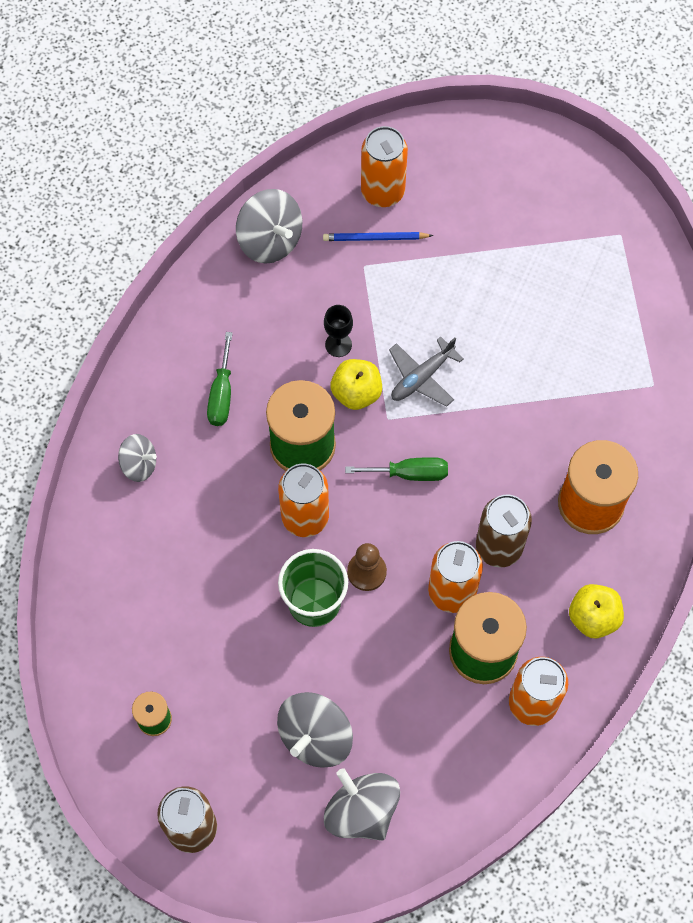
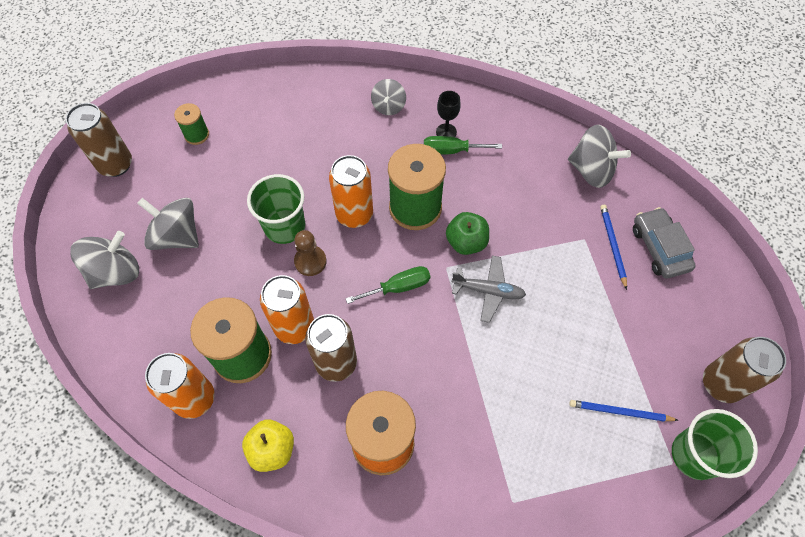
camera: 85 degrees right, 5 degrees down
(270, 240) = (591, 170): grey spinning top -> grey spinning top turned 105 degrees counterclockwise
(338, 344) = (507, 226): black goblet -> black goblet (446, 132)
(356, 392) = (466, 242): yellow apple -> green apple
(382, 192) = (659, 248): orange can -> grey car
(409, 473) = (398, 287): green screwdriver -> green screwdriver turned 105 degrees counterclockwise
(422, 377) = (488, 291): grey plane -> grey plane turned 150 degrees clockwise
(543, 172) = (721, 384): none -> brown can
(568, 270) = (620, 412): none -> blue pencil
(613, 213) = (695, 455): none -> green cup

